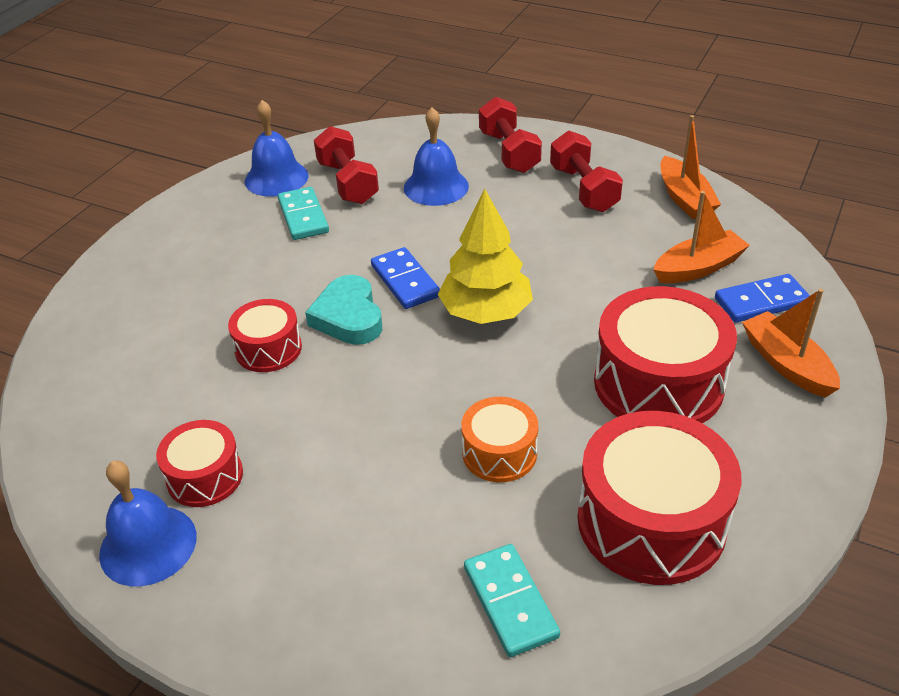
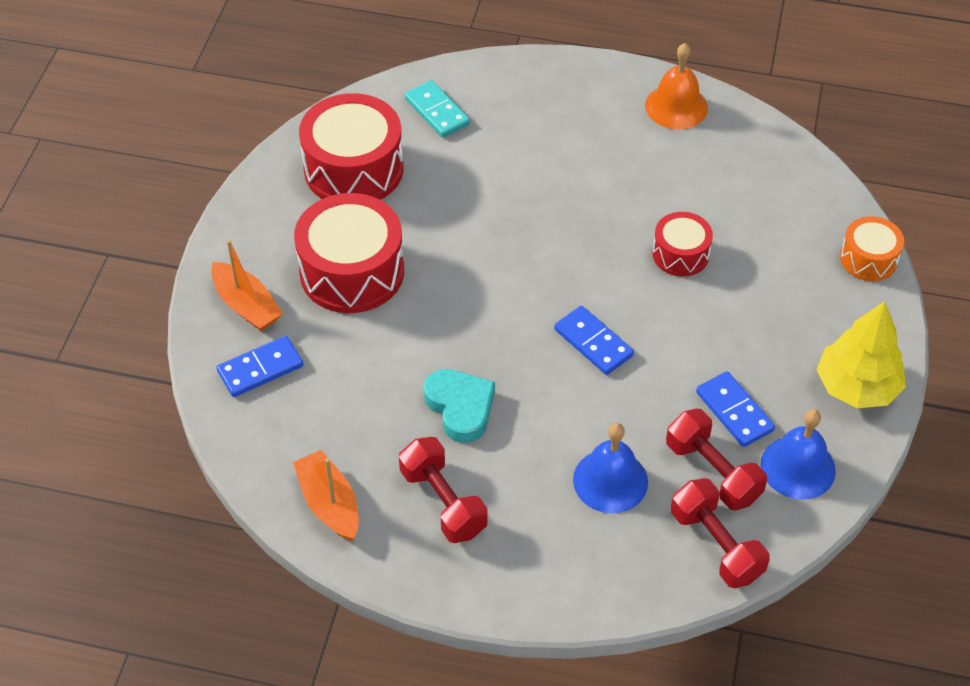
camera: 165 degrees right, 10 degrees up
(148, 545) = (676, 106): blue bell -> orange bell
(205, 476) = (667, 151): red drum -> none
(303, 216) = (734, 411): turquoise domino -> blue domino
(348, 317) = (628, 295): turquoise heart -> turquoise heart (460, 407)
(486, 312) = (508, 319): yellow tree -> yellow tree (856, 387)
(499, 453) = (465, 198): orange drum -> orange drum (868, 259)
(509, 152) = (543, 557): red dumbbell -> red dumbbell (716, 545)
(698, 268) = (317, 402): orange boat -> none

